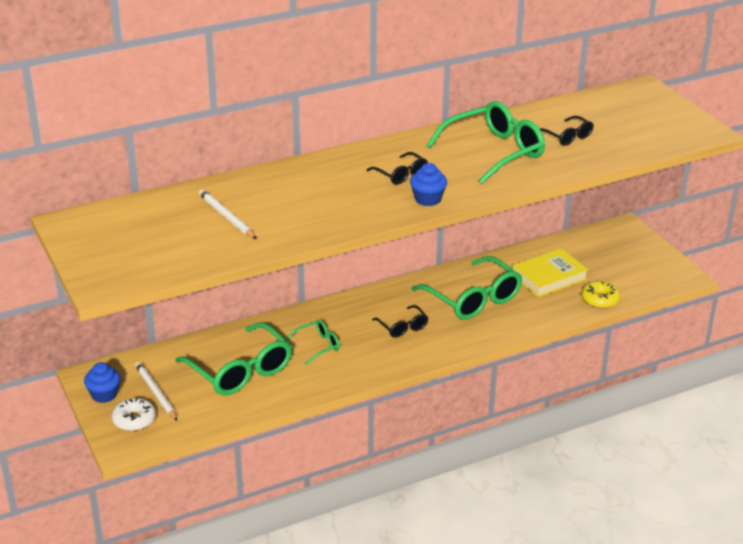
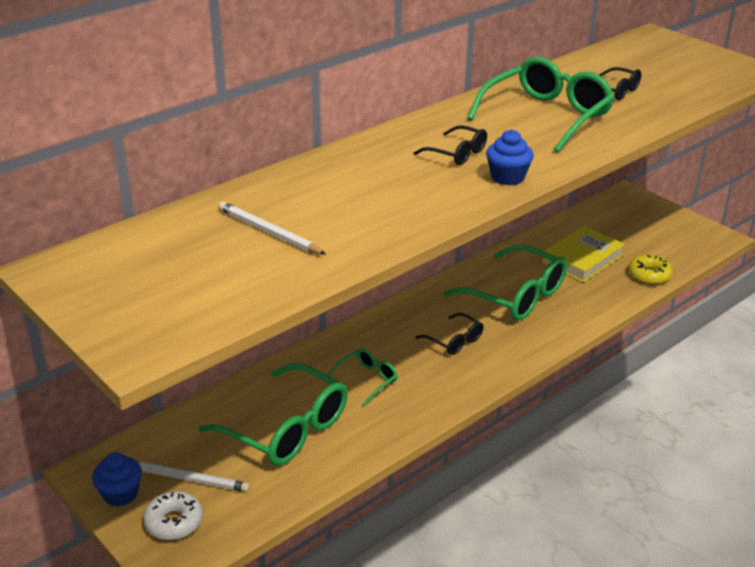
camera: 15 degrees left, 0 degrees up
(156, 393) = (189, 478): white pencil -> white pencil turned 150 degrees clockwise

